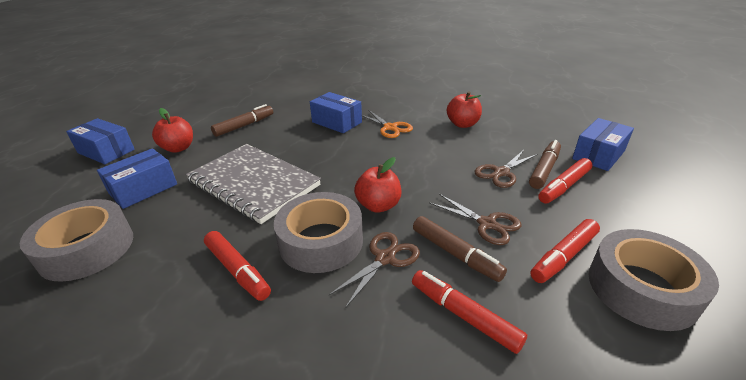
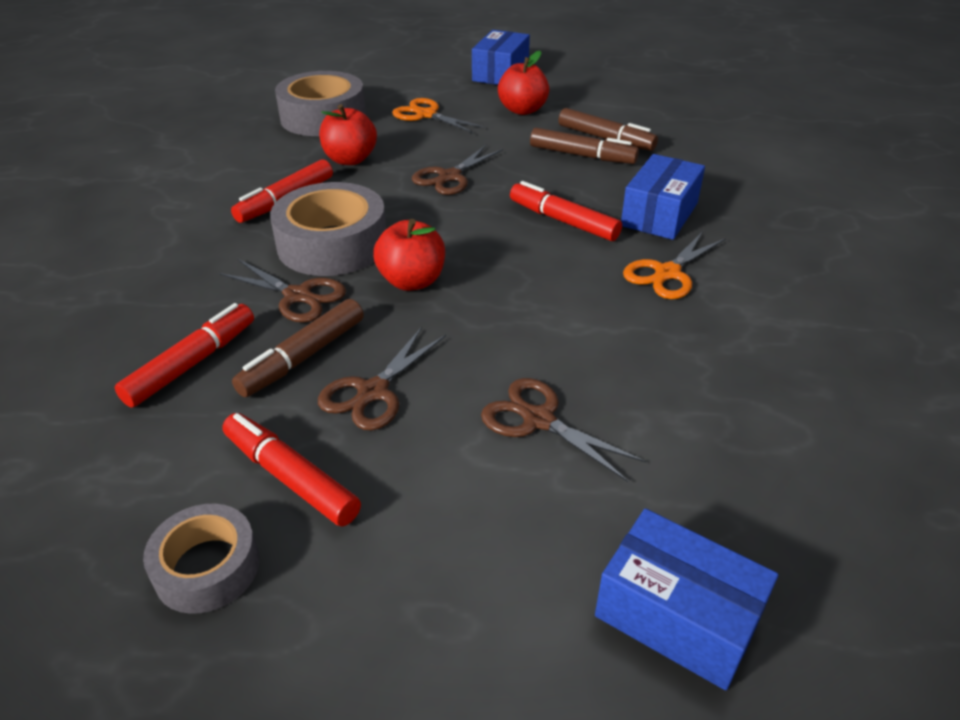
camera: 80 degrees right, 5 degrees up
(143, 189) = (426, 115): blue box -> orange scissors
(253, 184) = (449, 177): grey notebook -> brown scissors
(462, 124) = (734, 370): red apple -> red apple (350, 159)
(544, 169) = (569, 490): brown marker -> brown marker (582, 155)
(564, 186) = (506, 514): red marker -> red marker (563, 221)
(642, 288) = (207, 567): grey tape -> grey tape, size x0.60

